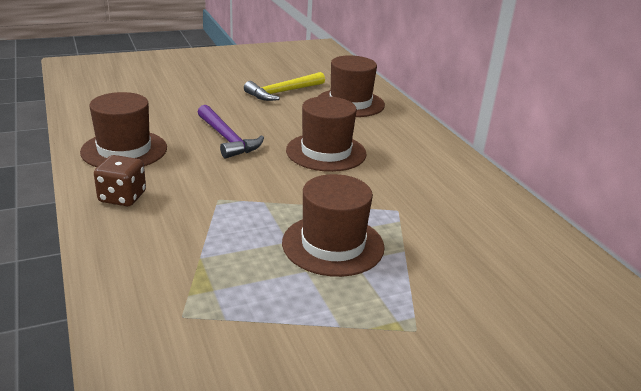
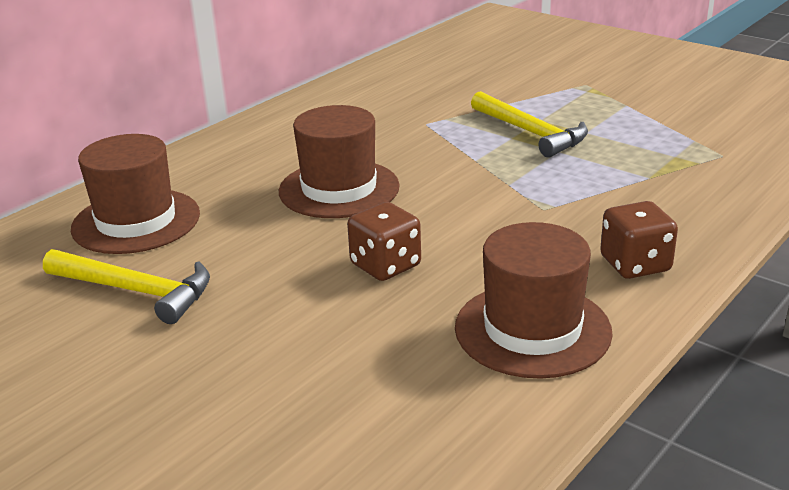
camera: 115 degrees left, 0 degrees up
(227, 139) = (385, 265): purple hammer -> brown dice
(333, 245) = (531, 133): brown hat -> yellow hammer

